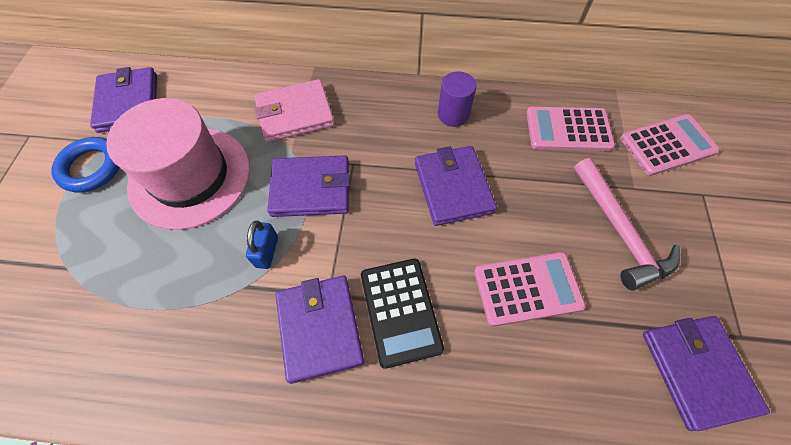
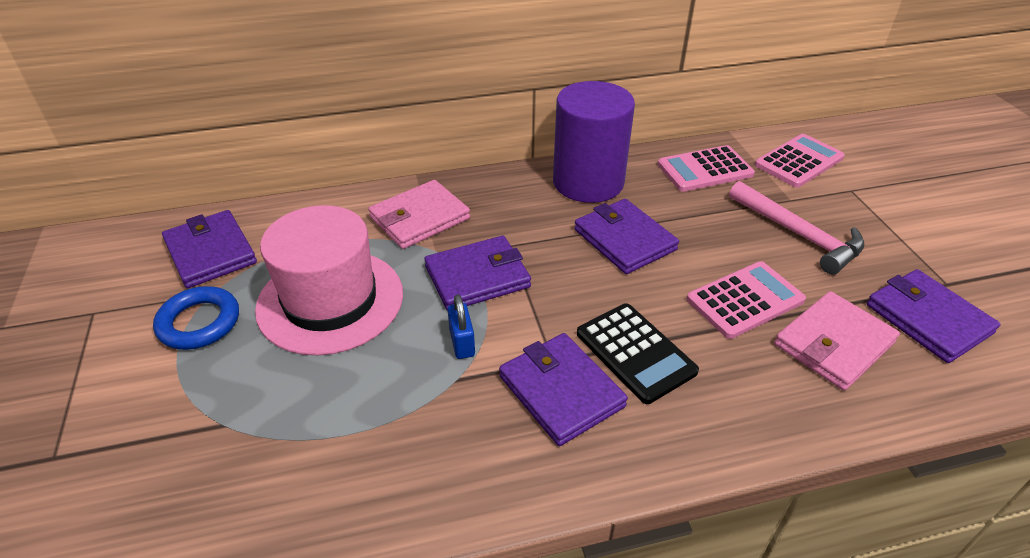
camera: 20 degrees left, 20 degrees down
(453, 114) = (588, 182): purple cylinder -> purple cylinder, size x2.05
(585, 365) = (833, 343): none -> pink wallet

